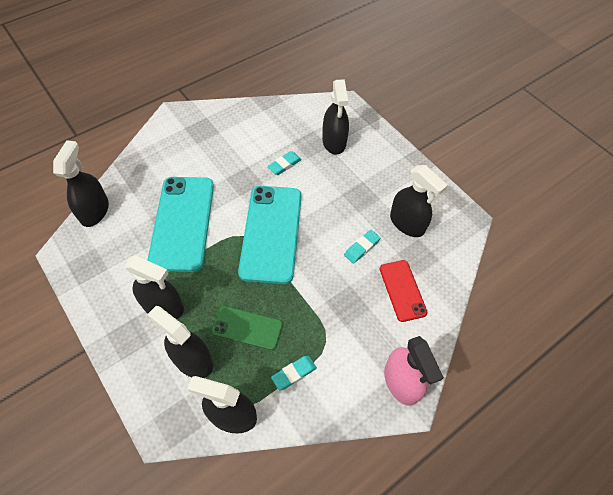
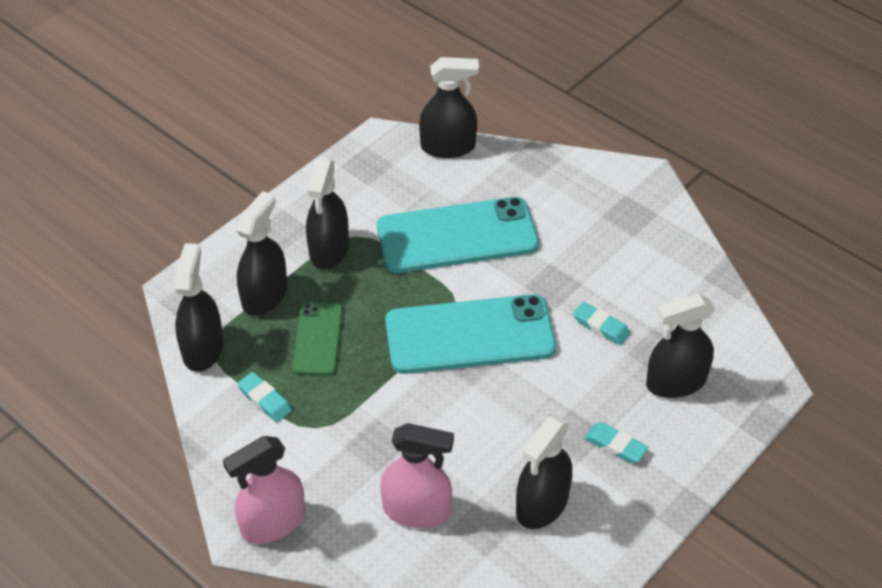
camera: 80 degrees right, 10 degrees down
(361, 248) = (477, 448): turquoise eraser -> turquoise eraser (615, 445)
(402, 290) = (417, 510): red phone -> pink spray bottle

